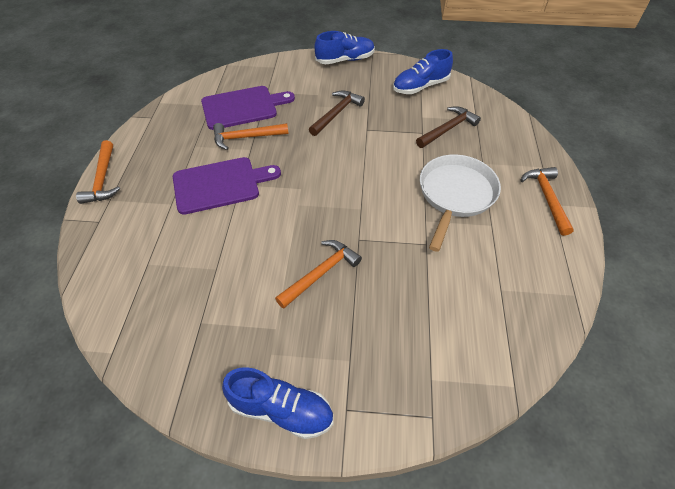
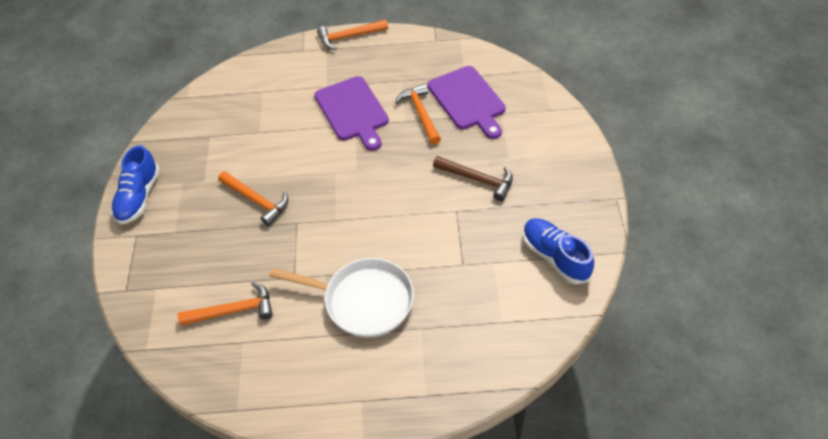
camera: 85 degrees right, 0 degrees up
(345, 60) = (588, 172): blue shoe -> none
(448, 129) = (475, 290): brown hammer -> none
(547, 198) = (370, 395): orange hammer -> orange hammer (233, 311)

